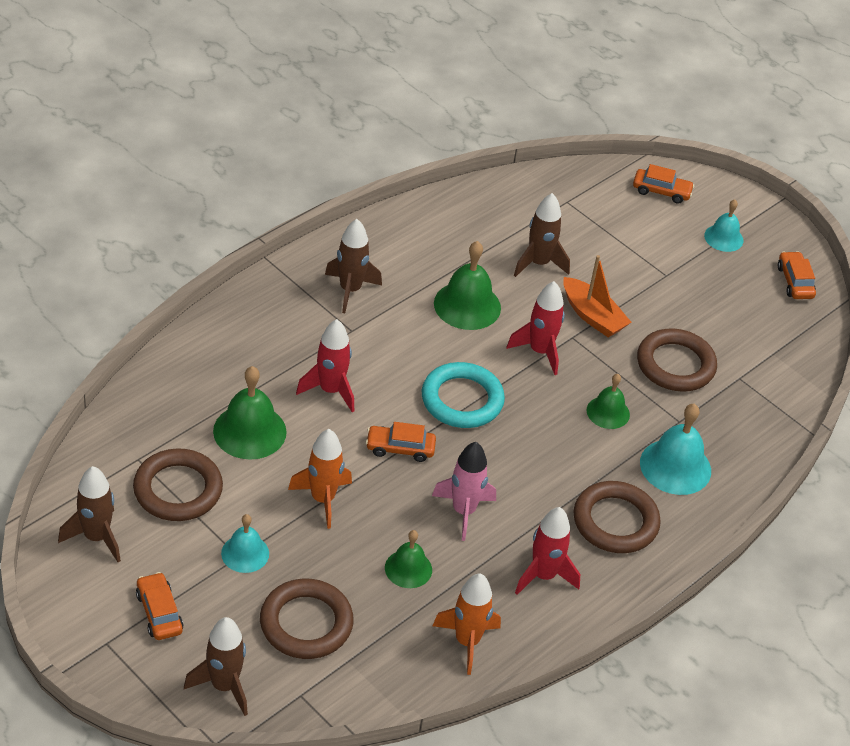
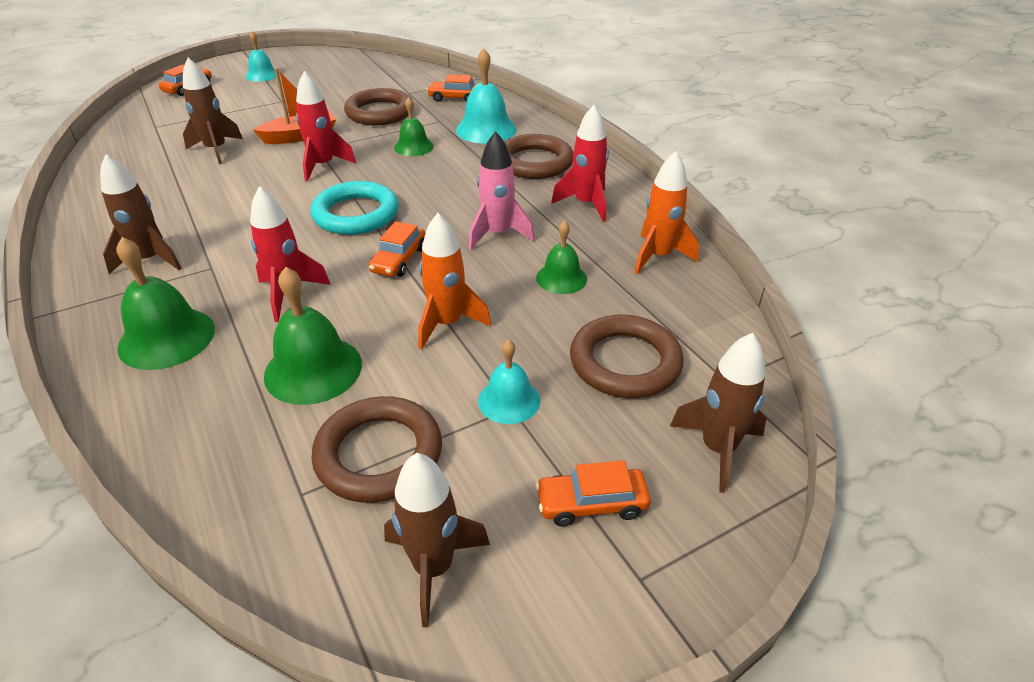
camera: 70 degrees left, 5 degrees down
(467, 305) = (236, 193): green bell -> green bell (166, 338)
(795, 282) = (329, 60): orange car -> orange car (455, 98)

